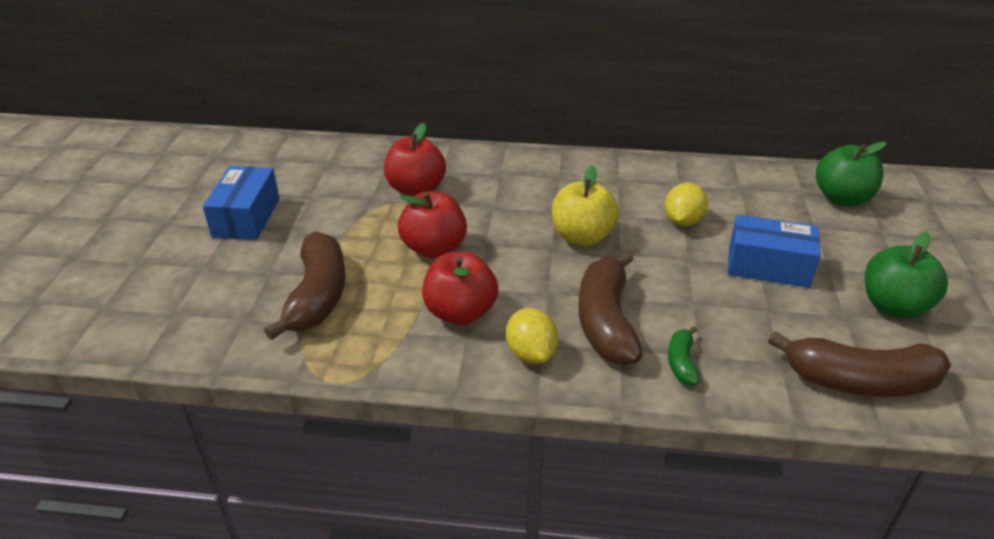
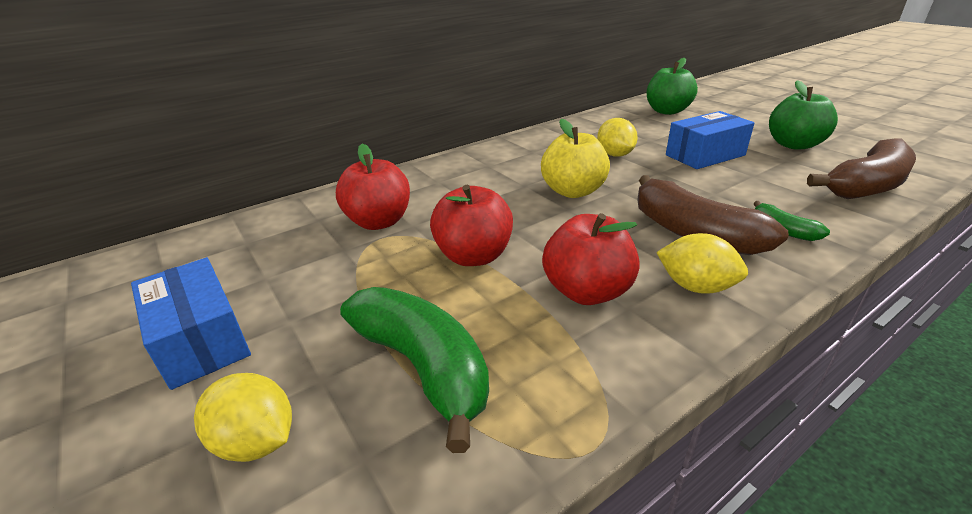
camera: 40 degrees left, 5 degrees down
(217, 283) = (256, 441): none -> yellow lemon
(317, 296) = (423, 367): brown banana -> green banana

